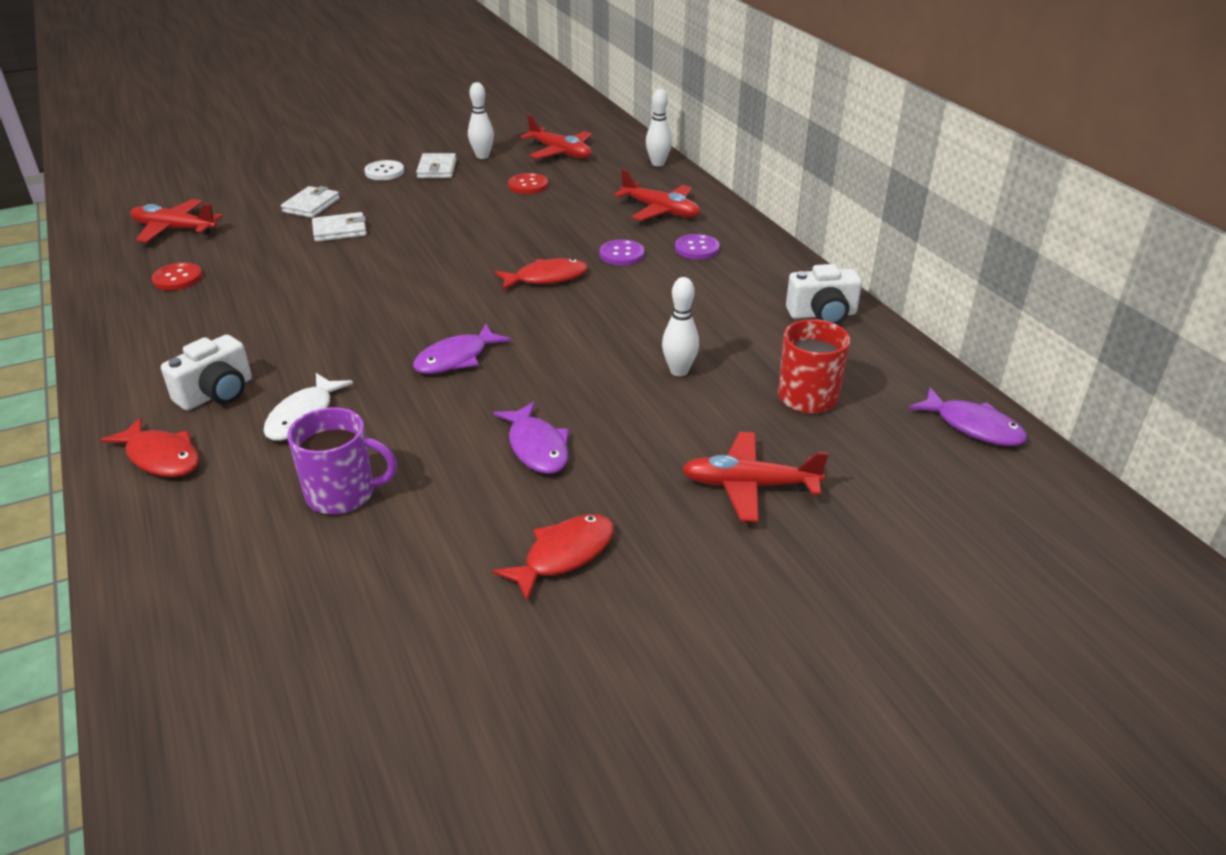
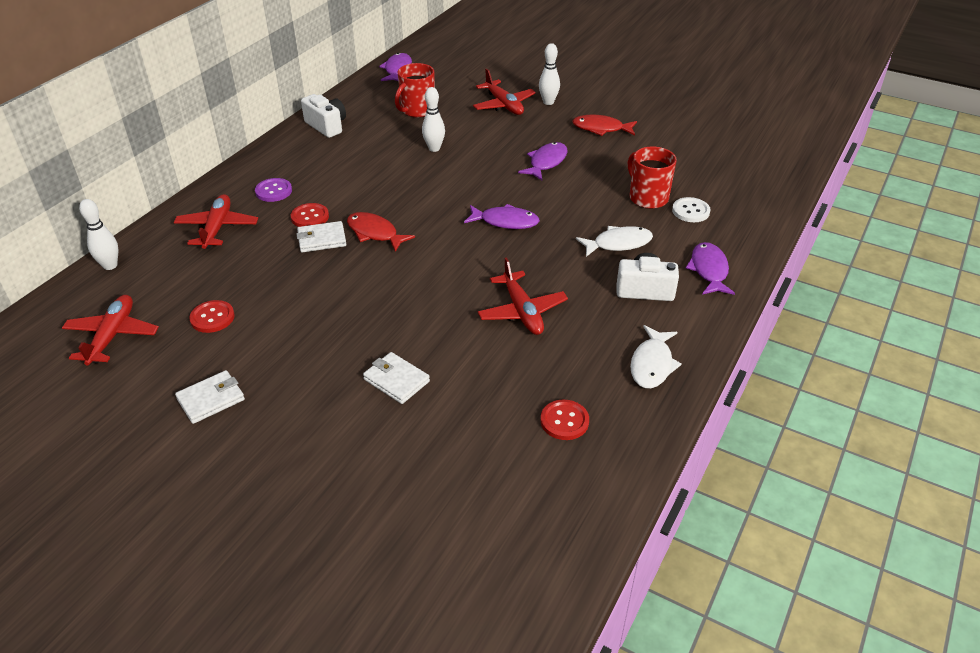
camera: 125 degrees left, 5 degrees up
(140, 345) = (652, 364): none -> white fish
(161, 457) = (709, 270): red fish -> purple fish
(174, 229) = (497, 503): red plane -> red plane (522, 311)
(311, 205) = (364, 436): white wallet -> white wallet (322, 239)
(343, 494) = (647, 197): purple mug -> red mug
(384, 172) = (244, 435): white button -> white button (690, 211)
(482, 156) = (154, 385): white bowling pin -> white bowling pin (548, 102)
(622, 254) = (310, 217): purple button -> red button

